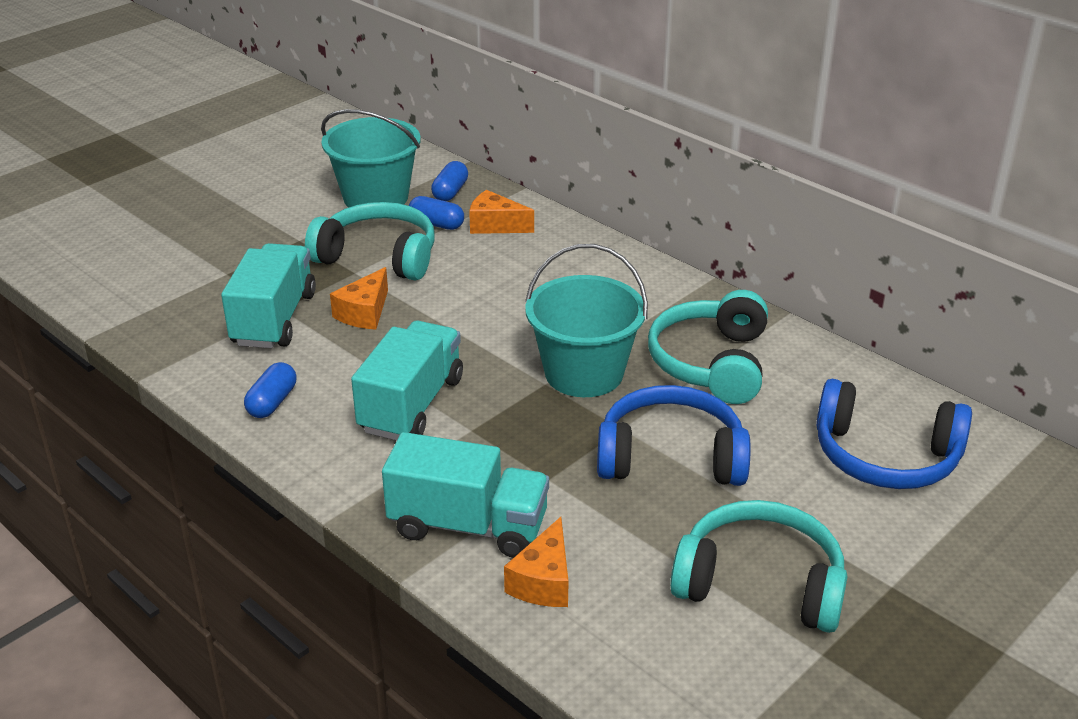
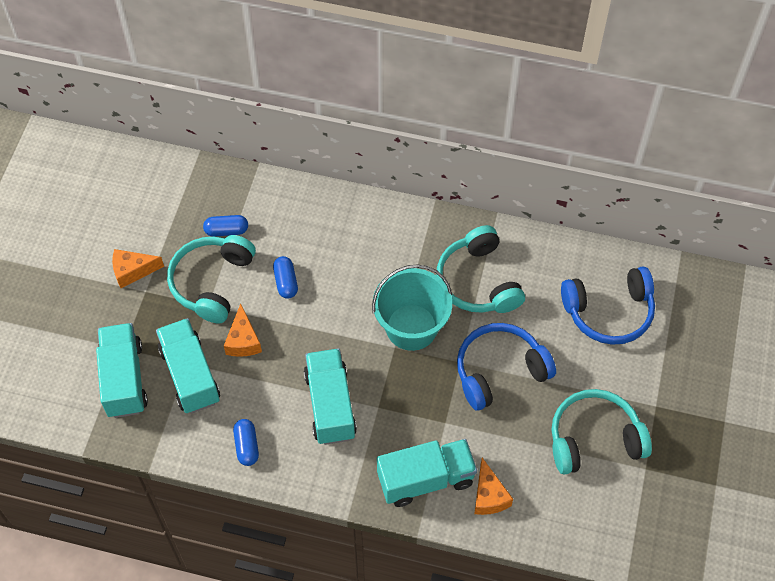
camera: 30 degrees left, 25 degrees up
(200, 297) = (124, 379): none -> turquoise truck
(376, 197) = (164, 222): turquoise bucket -> none
(378, 256) = (212, 282): turquoise headphones -> turquoise headphones turned 60 degrees counterclockwise
(450, 192) = (211, 192): blue capsule -> blue capsule (286, 282)
(495, 225) = (266, 213): orange cheese -> orange cheese (132, 271)

